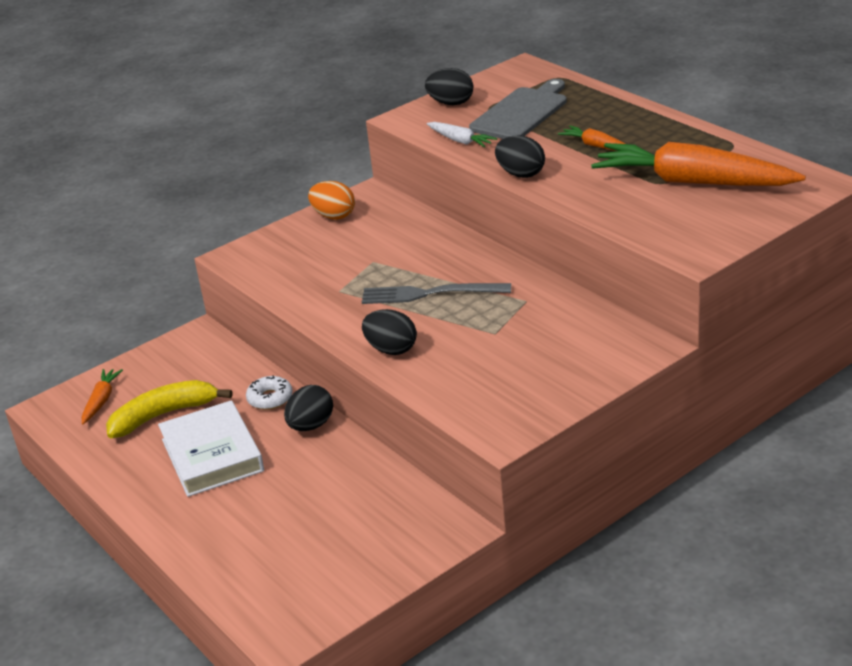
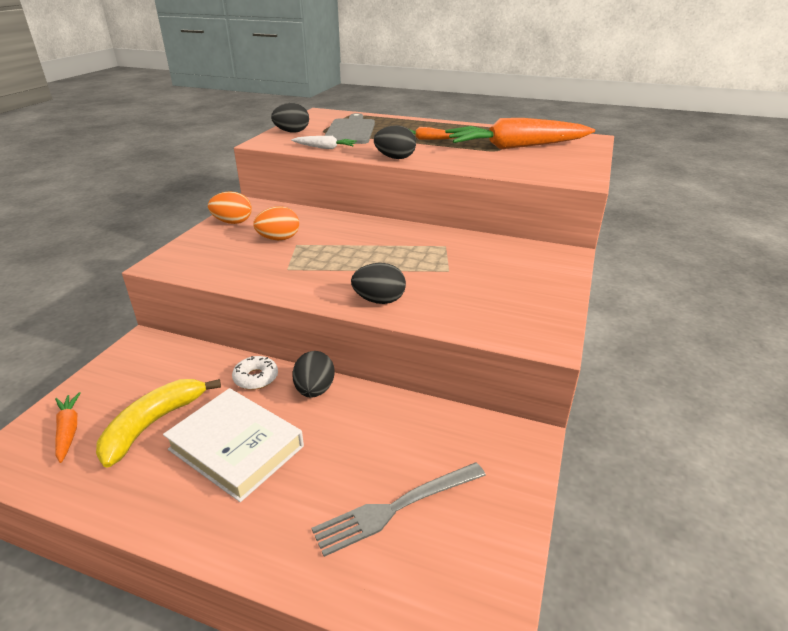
camera: 35 degrees left, 0 degrees up
(361, 250) = (279, 239): none -> orange egg
(429, 294) = (367, 256): grey fork -> grey fork (396, 508)

